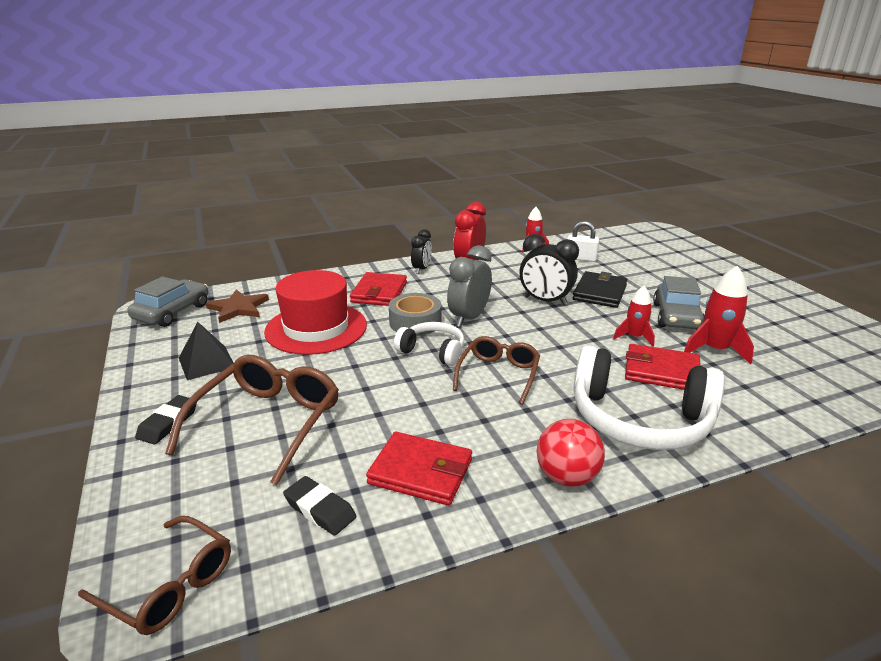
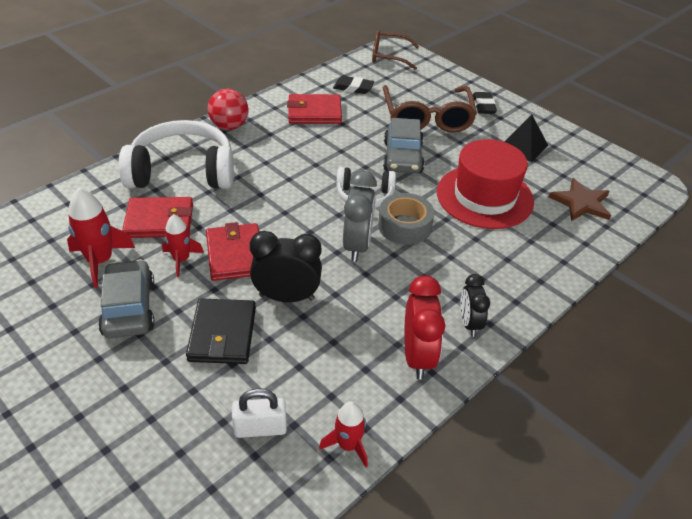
camera: 155 degrees right, 15 degrees up
(172, 312) = (627, 184): grey car -> grey car (402, 157)
(379, 292) = (477, 262): red wallet -> red wallet (235, 255)
(498, 374) = (298, 186): brown glasses -> none

